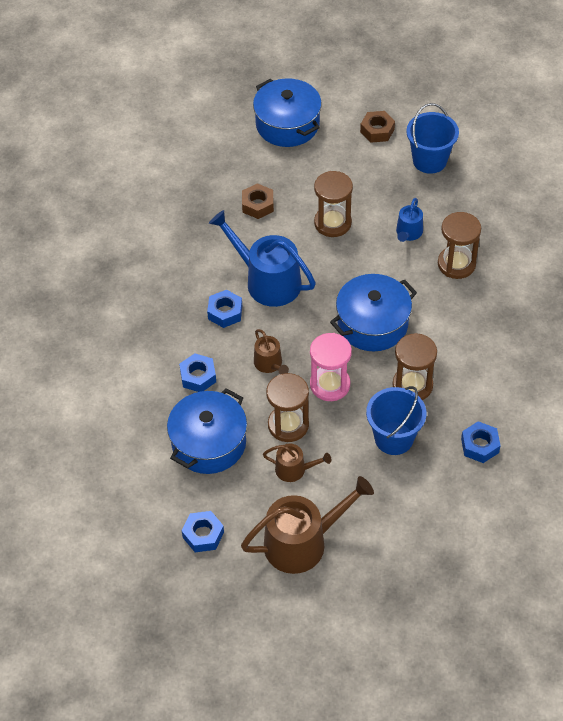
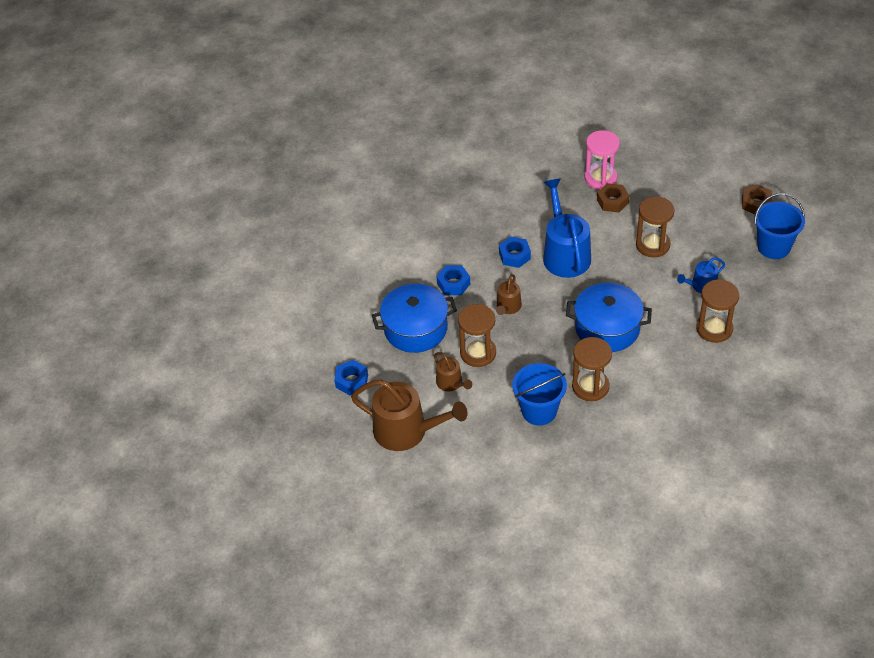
camera: 45 degrees right, 5 degrees down
(287, 124) = (692, 161): blue pot -> none
(330, 385) = (533, 347): pink hourglass -> pink hourglass (600, 178)
(479, 445) = (594, 458): blue nut -> none

